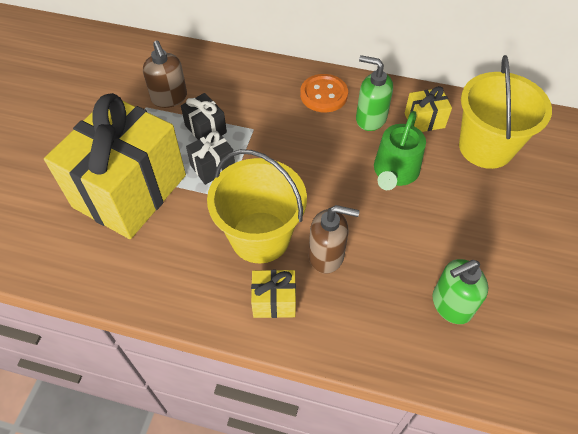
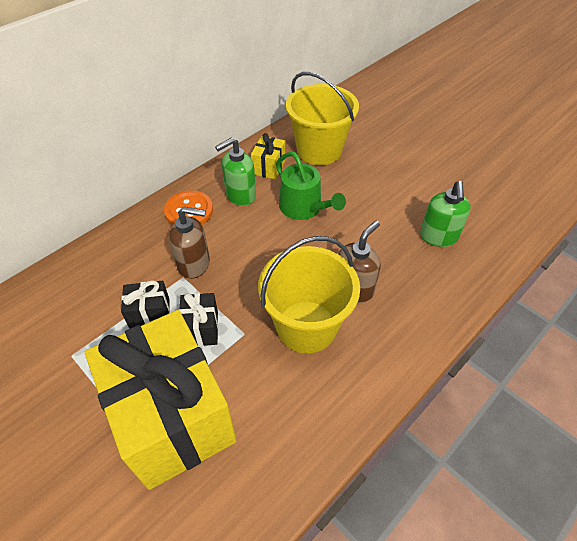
camera: 60 degrees left, 5 degrees down
(169, 98) = (80, 328): brown soap dispenser -> brown soap dispenser (194, 264)
(274, 301) = (378, 346): yellow gift -> none

